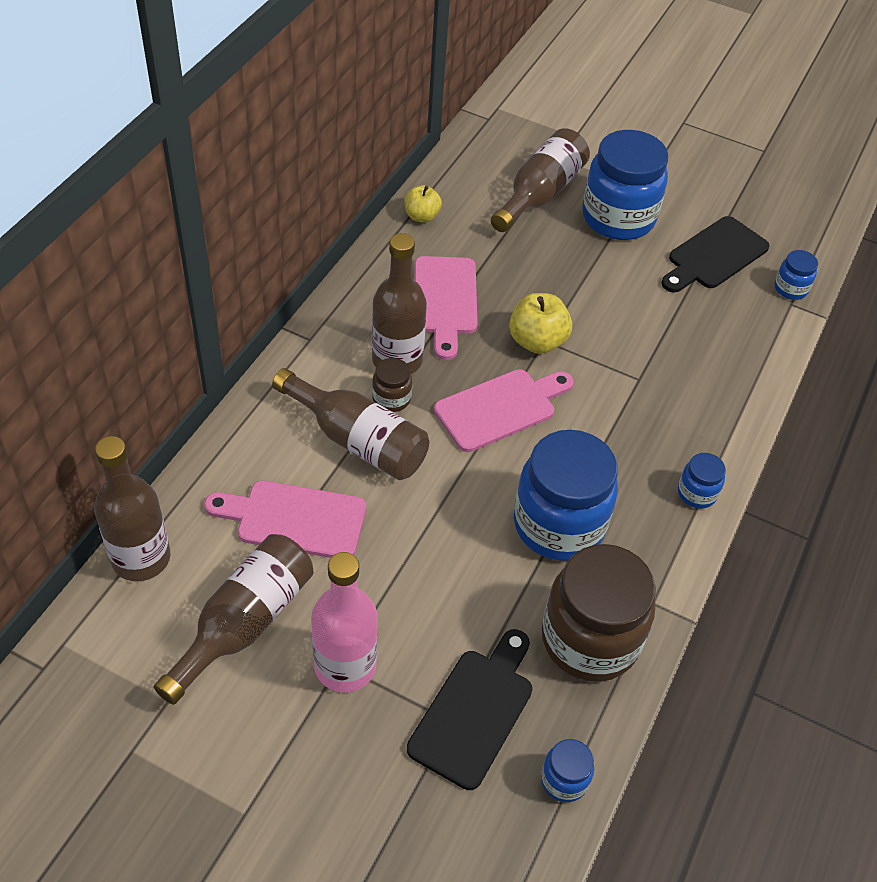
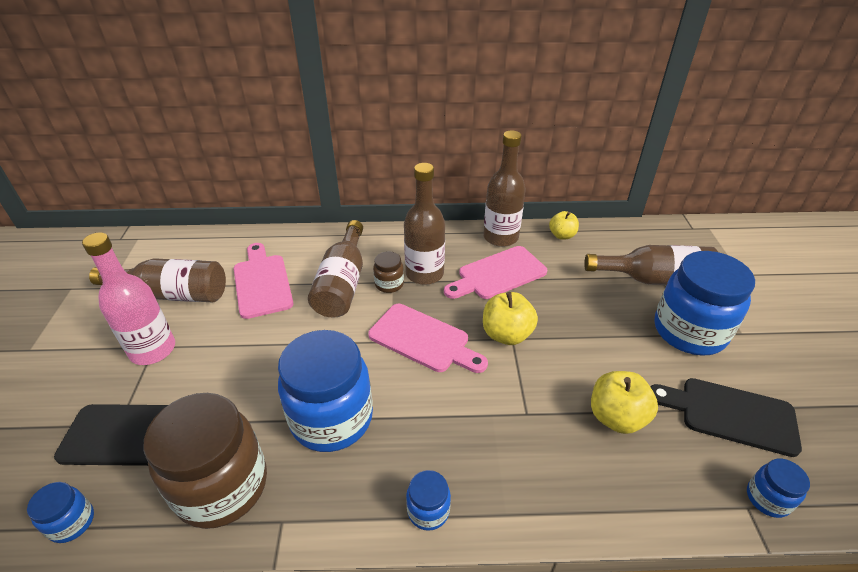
camera: 65 degrees right, 10 degrees down
(141, 558) = (205, 240): brown bottle -> brown bottle (500, 237)
(677, 324) = (616, 417): none -> yellow apple

